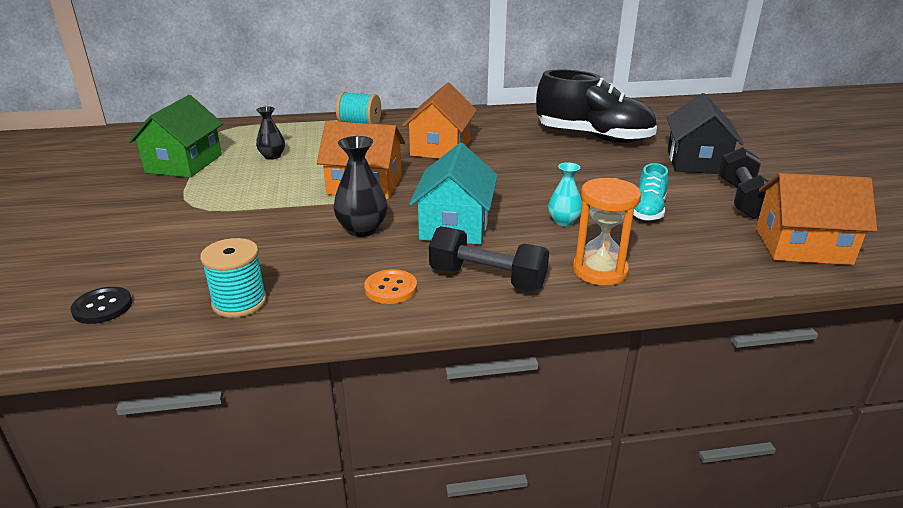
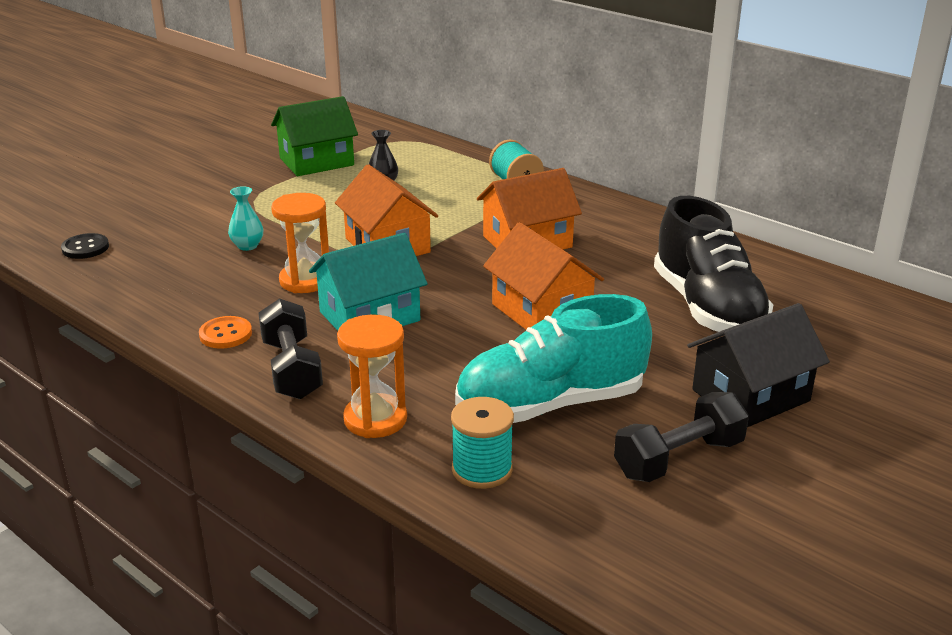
camera: 50 degrees right, 0 degrees up
(239, 302) = (140, 288): turquoise spool -> turquoise spool (482, 469)
(362, 229) = (305, 281): black vase -> orange hourglass
(563, 221) = (454, 366): turquoise vase -> turquoise vase (247, 246)
(647, 211) = (550, 404): turquoise shoe -> turquoise shoe, size x2.01
(802, 246) = (603, 531): orange house -> orange house (541, 311)

